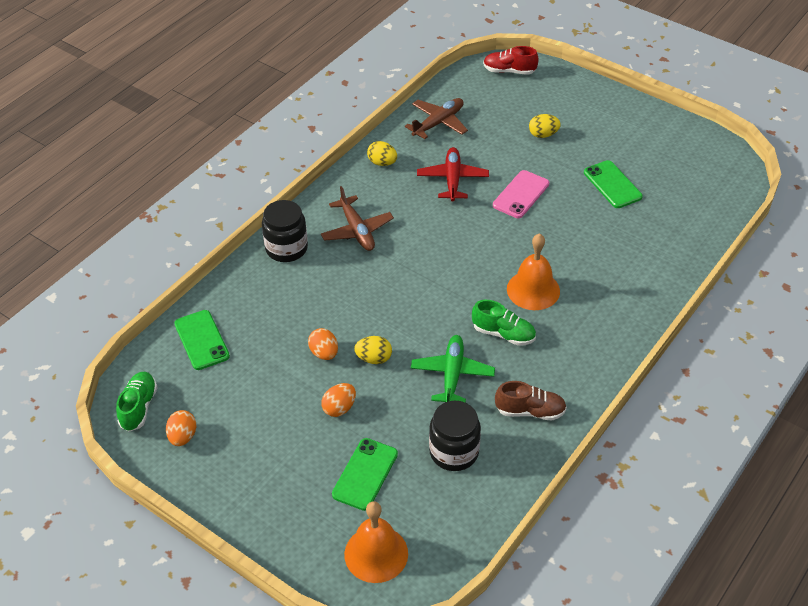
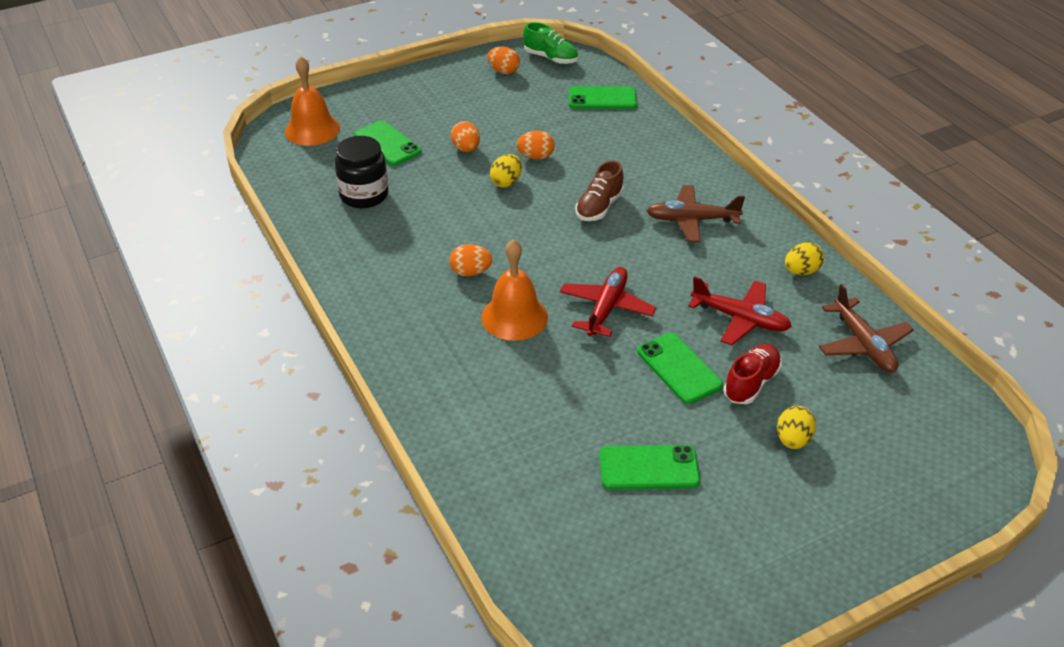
camera: 115 degrees right, 5 degrees down
(286, 248) = (692, 169): black jar -> none
(452, 374) = (448, 222): green plane -> none
(488, 245) = (606, 308): none -> red plane
(503, 334) = (471, 272): green shoe -> orange egg
(509, 71) = (968, 464): red shoe -> red shoe (751, 383)
(521, 194) = (679, 368): pink phone -> green phone
(530, 411) = (364, 254): brown shoe -> brown shoe (599, 207)

